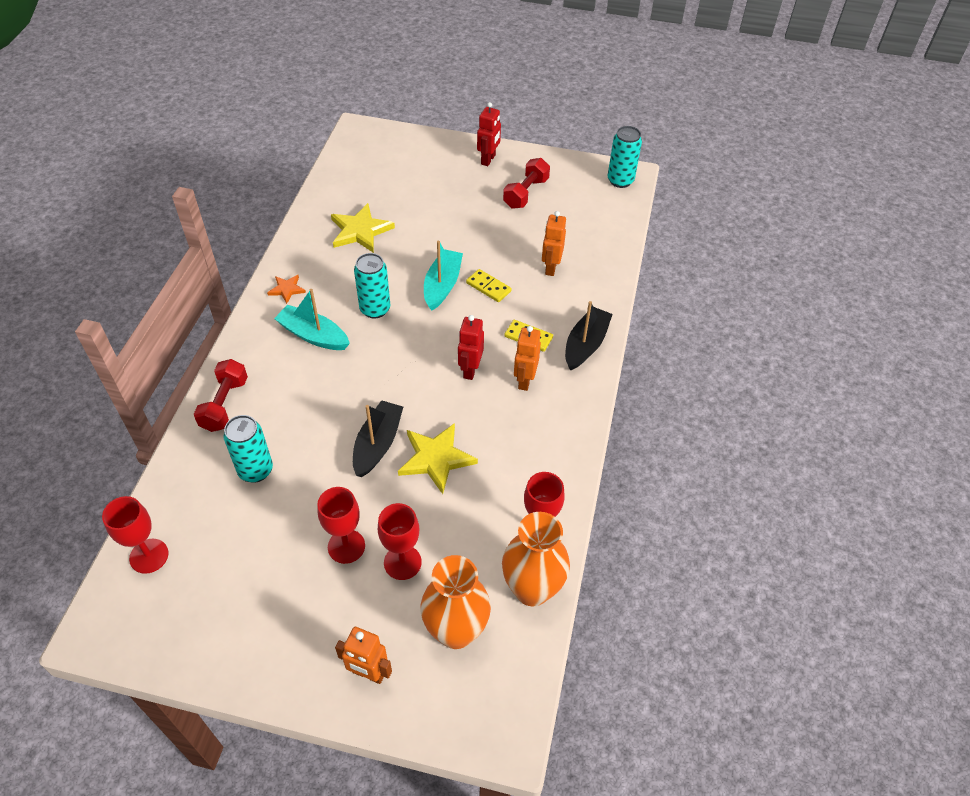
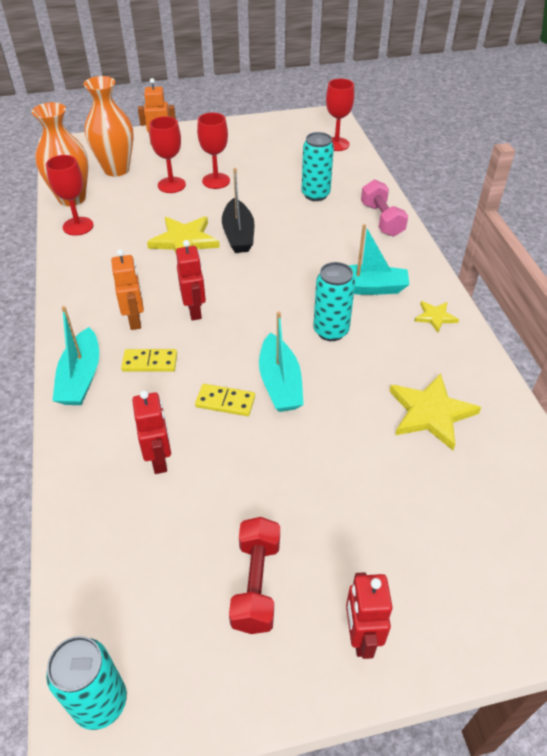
camera: 155 degrees right, 5 degrees down
(225, 404) = (382, 219): red dumbbell -> pink dumbbell
(287, 289) = (435, 317): orange star -> yellow star
(550, 267) = (159, 460): orange robot -> red robot
(585, 344) = (81, 377): black boat -> turquoise boat

